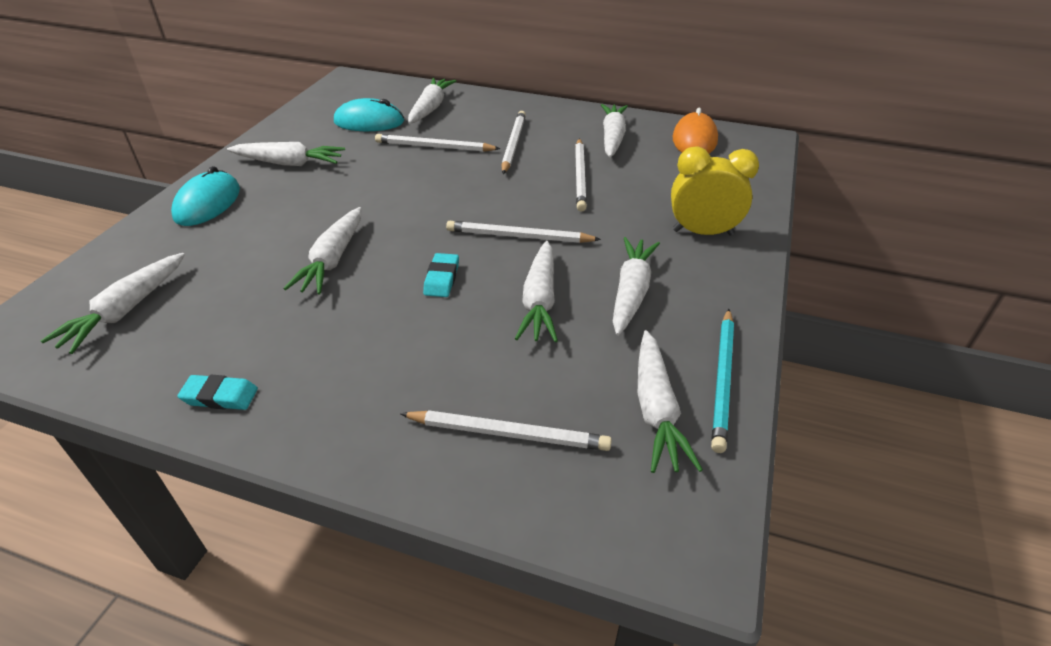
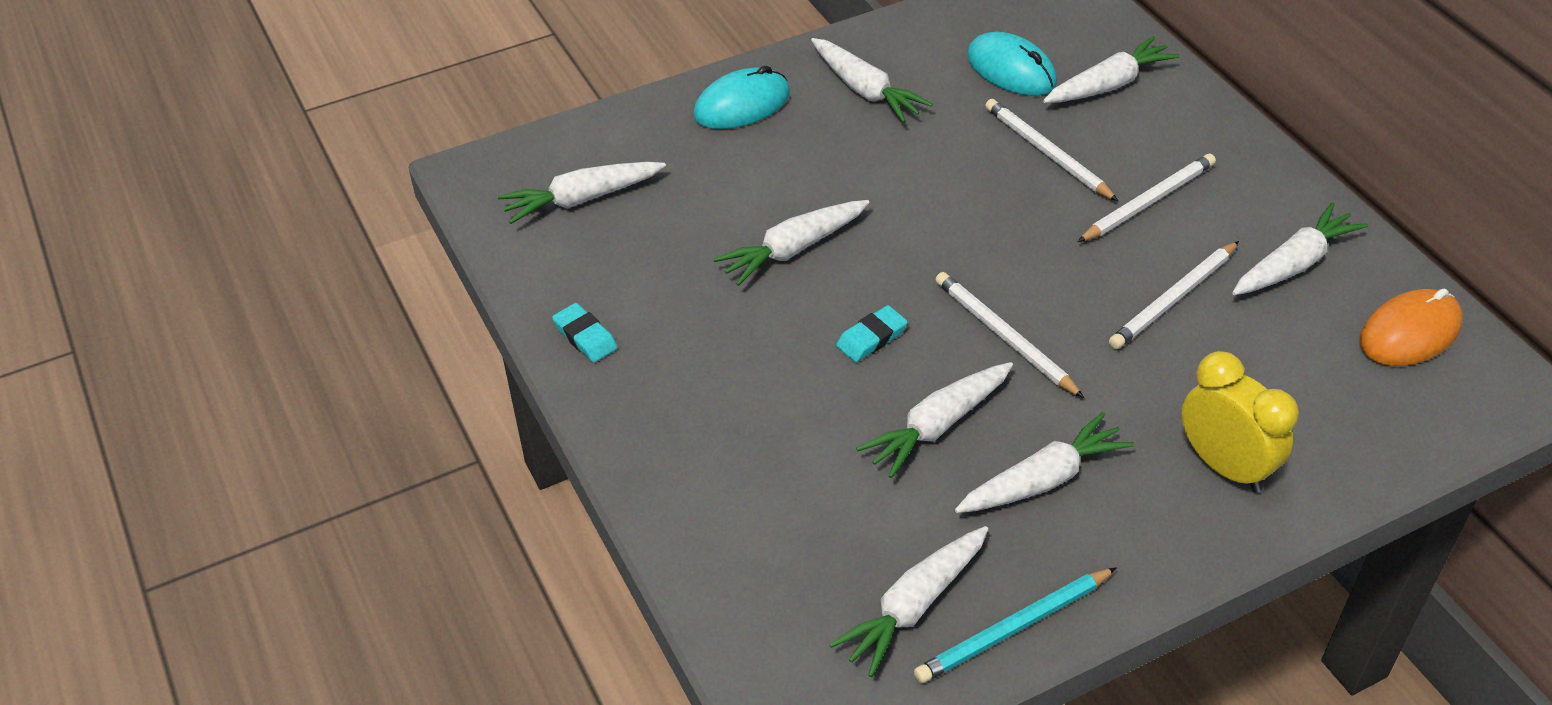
camera: 45 degrees right, 5 degrees up
(508, 433) = (765, 531): white pencil -> none

